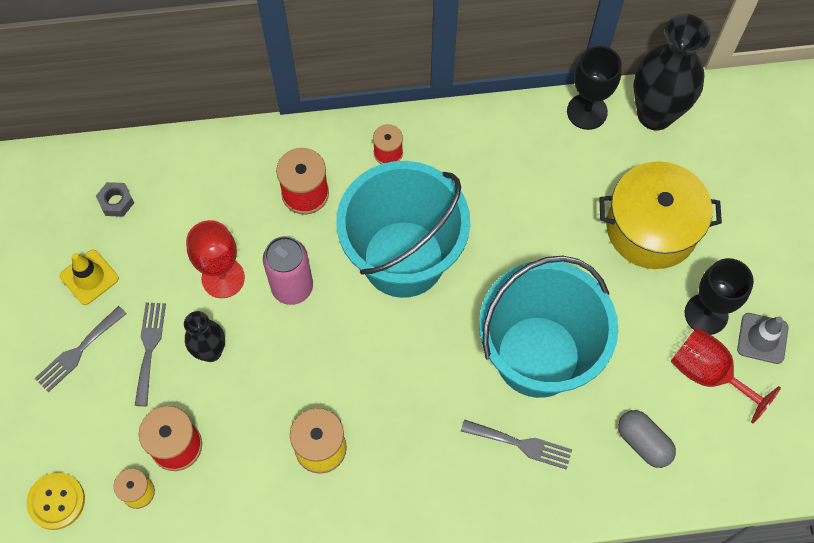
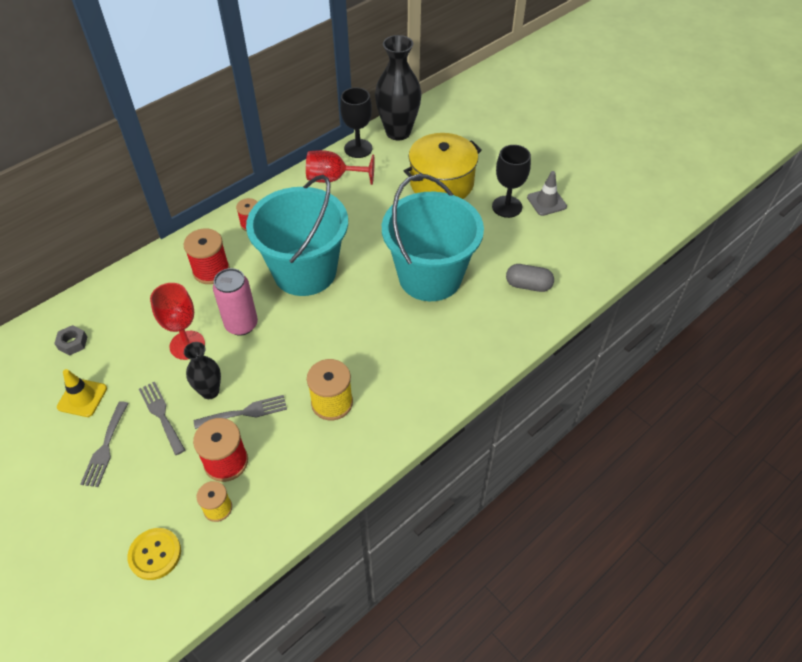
camera: 35 degrees left, 15 degrees down
(521, 444) = (459, 326): grey fork -> grey fork (245, 412)
(708, 373) = (533, 233): red goblet -> red goblet (333, 178)

